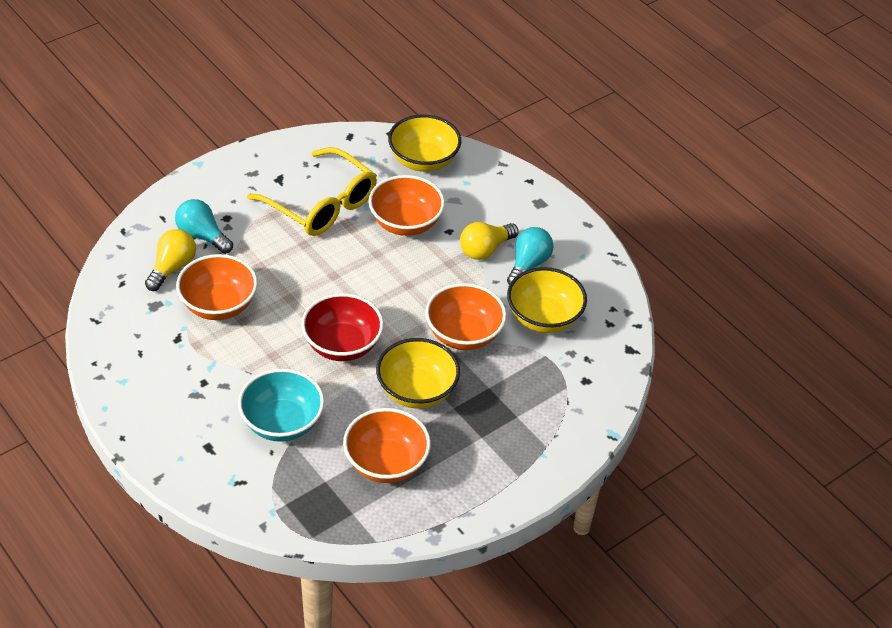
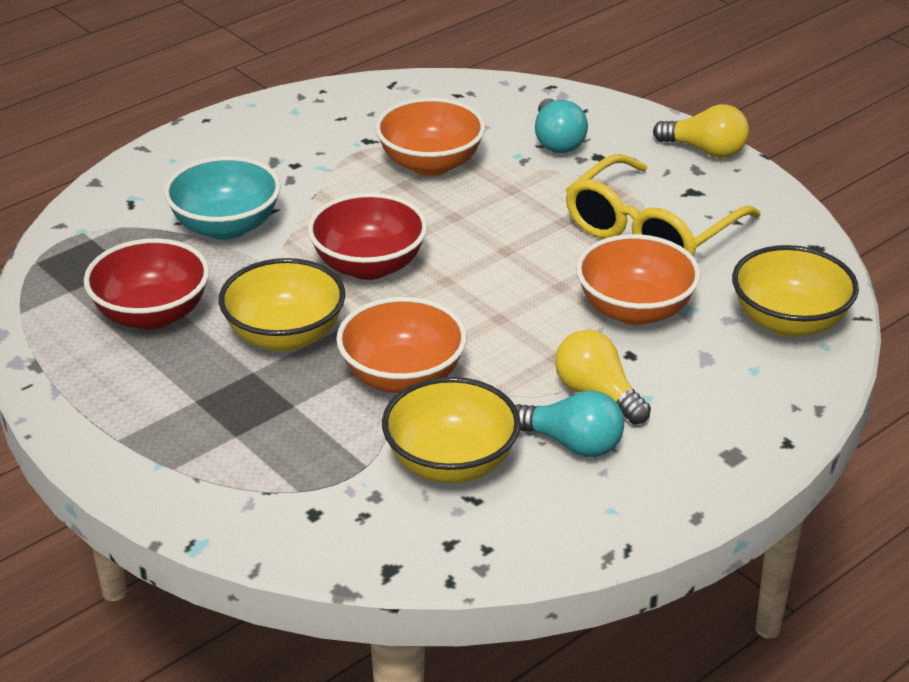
camera: 90 degrees right, 10 degrees down
(172, 268) = (492, 125): yellow light bulb -> yellow light bulb (705, 150)
(202, 236) = (557, 141): turquoise light bulb -> turquoise light bulb turned 135 degrees clockwise
(386, 463) = (152, 314): orange bowl -> red bowl

